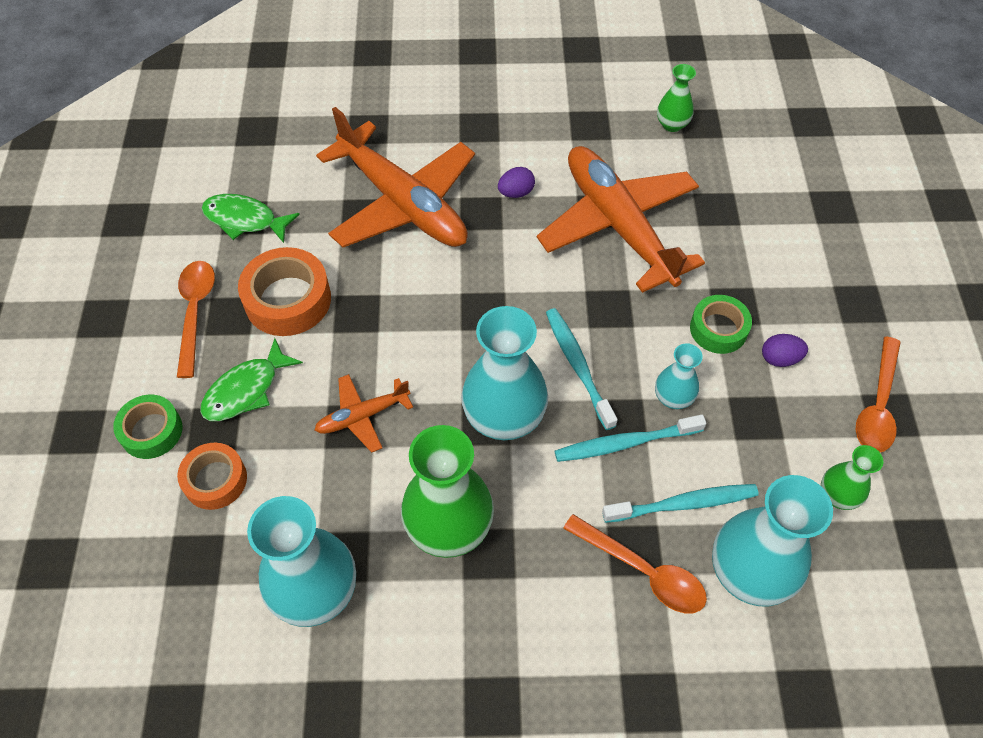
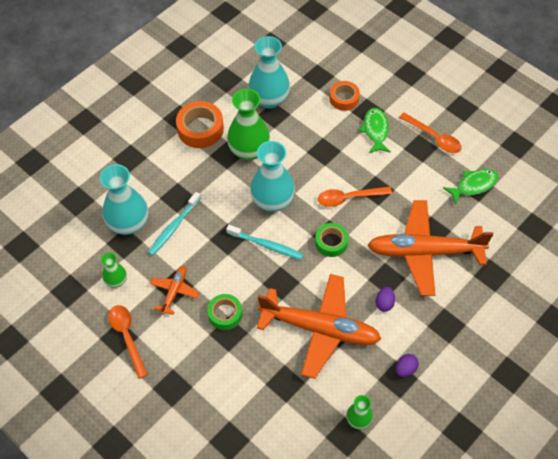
camera: 135 degrees right, 0 degrees up
(151, 431) = (386, 93): green tape -> green tape (331, 242)
(288, 299) = (409, 171): orange tape -> orange tape (200, 129)
(363, 416) = (323, 158): orange plane -> orange plane (174, 291)
(625, 443) = (217, 231): turquoise toothbrush -> none
(643, 571) = (167, 193): orange spoon -> orange spoon (348, 198)
(673, 398) = (215, 265): turquoise vase -> none
(779, 359) = (186, 323): purple egg -> purple egg (405, 369)

